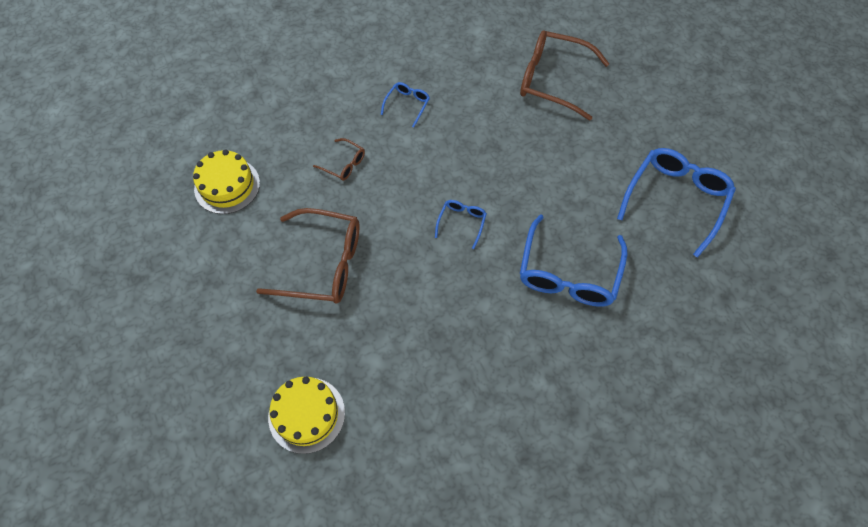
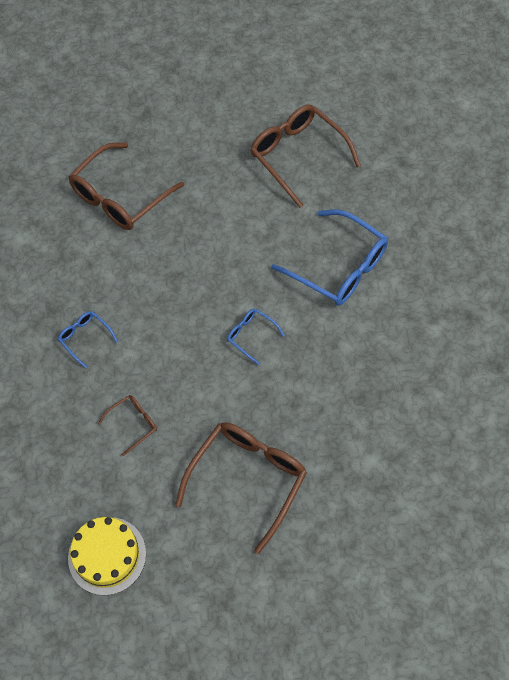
camera: 70 degrees left, 0 degrees up
(306, 414) = (405, 539): yellow cake -> none
(676, 200) = (297, 156): blue glasses -> brown glasses

